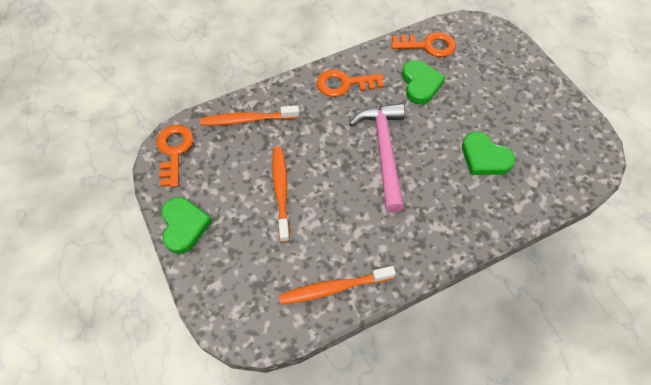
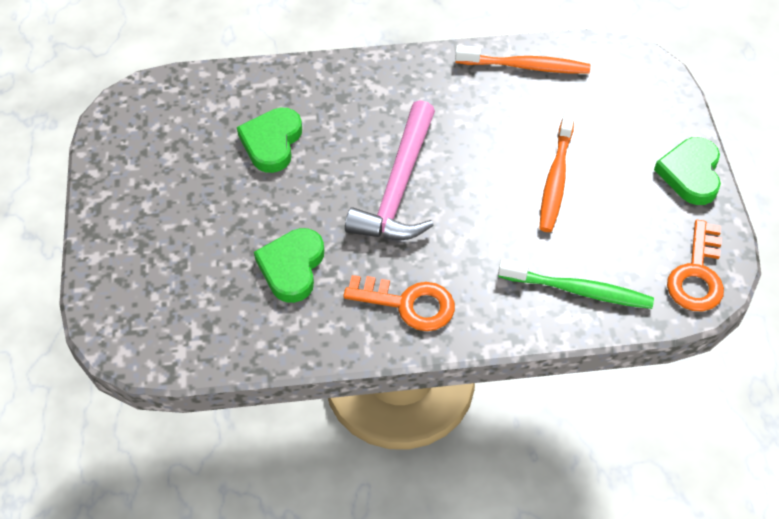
camera: 160 degrees left, 5 degrees down
(247, 120) = (578, 290): orange toothbrush -> green toothbrush
(428, 45) = (238, 330): orange key -> none
(484, 157) = (272, 142): green heart -> green heart turned 135 degrees counterclockwise

